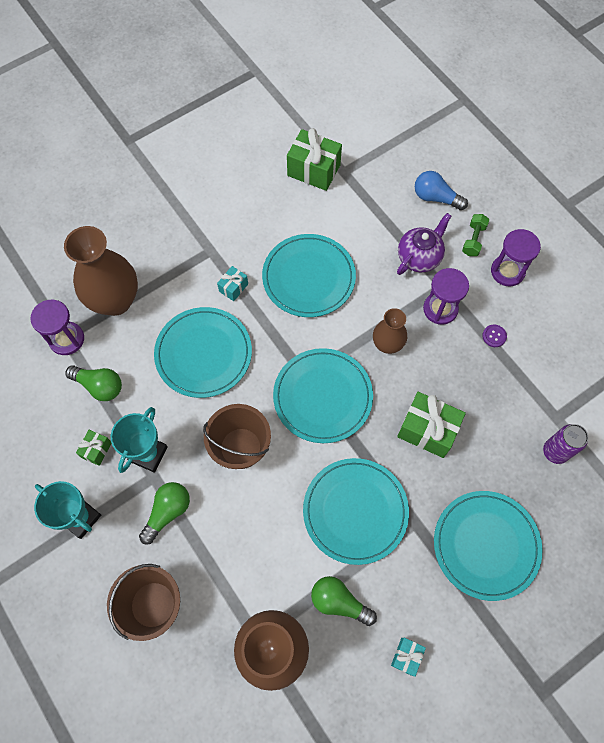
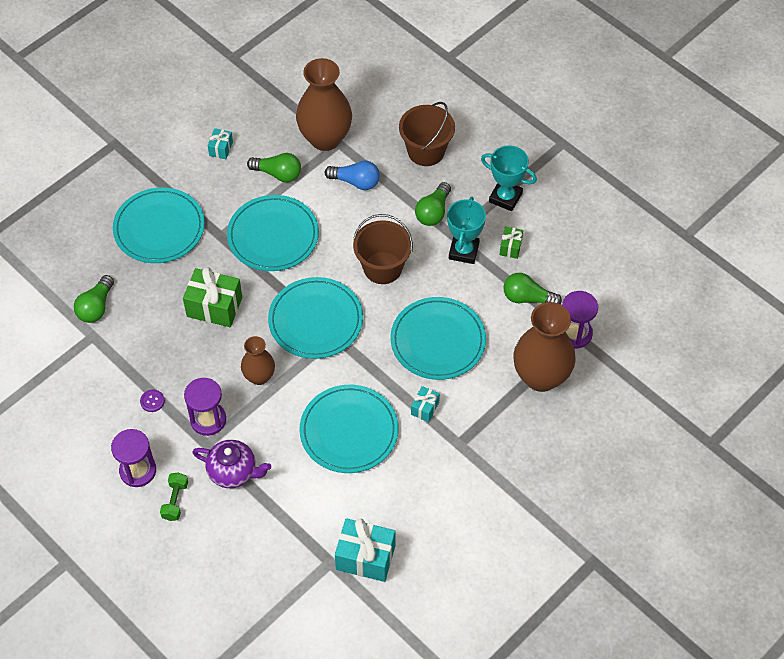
camera: 170 degrees right, 10 degrees down
(313, 170) = (365, 557): green gift -> turquoise gift
(419, 257) = (233, 472): purple teapot -> purple teapot turned 105 degrees counterclockwise
(435, 198) = (220, 545): blue light bulb -> blue light bulb (356, 182)
(555, 452) = (96, 307): purple can -> green light bulb

